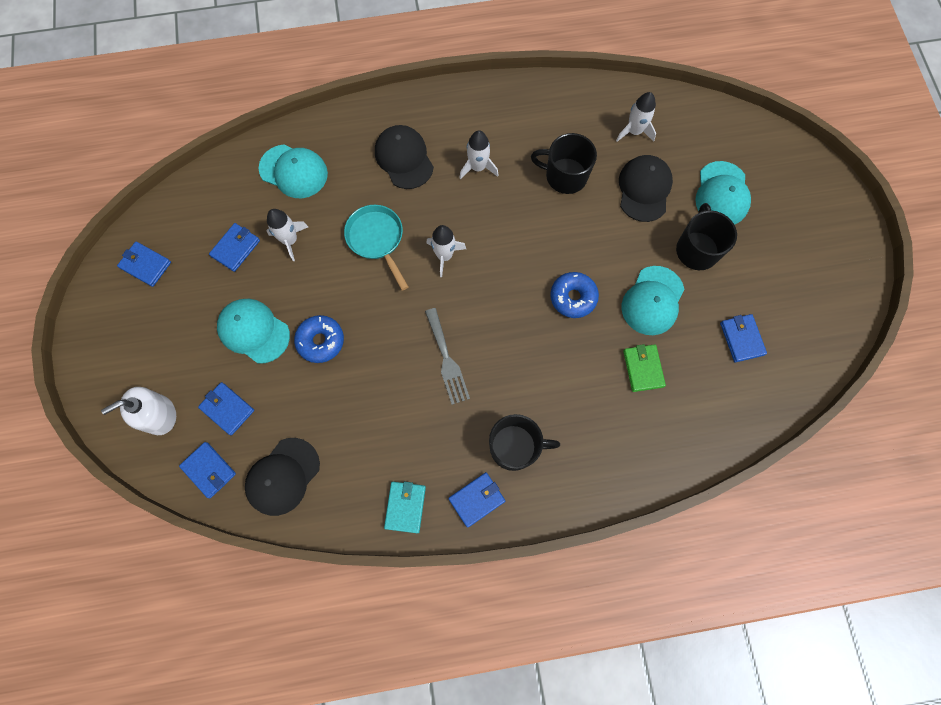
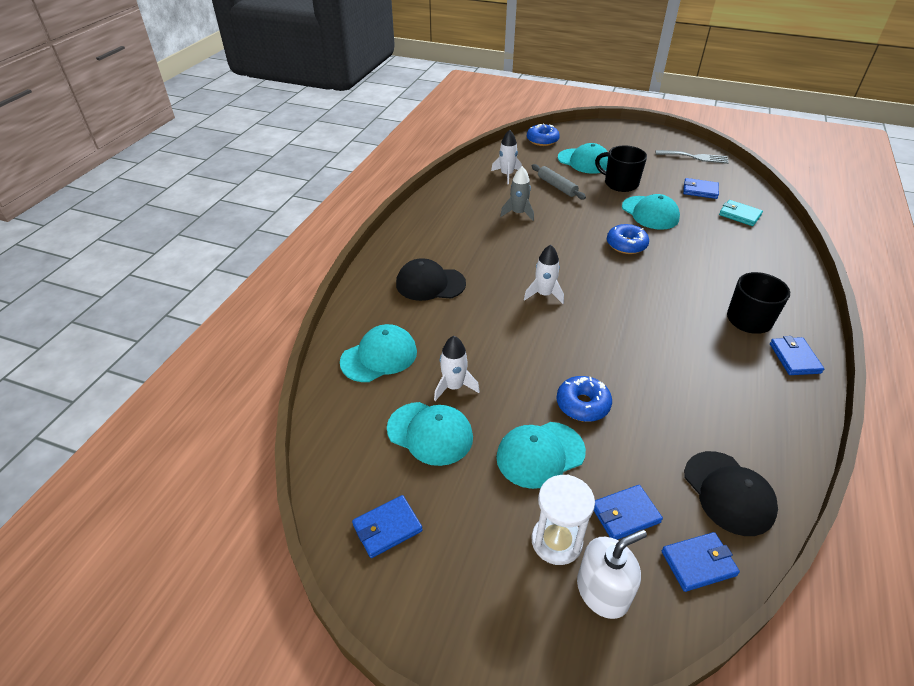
camera: 60 degrees left, 30 degrees down
(159, 415) = (602, 591): white soap dispenser -> white soap dispenser turned 120 degrees counterclockwise
(184, 372) = (556, 541): none -> white hourglass
(236, 248) = (430, 433): blue wallet -> turquoise cap
(377, 240) = (498, 328): turquoise pan -> none
(405, 507) = (790, 407): turquoise wallet -> turquoise wallet (739, 215)
(447, 360) = (647, 328): grey fork -> grey fork (695, 157)
(478, 167) = (474, 249): white rocket -> none
(565, 176) = (518, 213): black mug -> grey rocket
(643, 368) = (704, 235): green wallet -> none
(644, 189) = (557, 186): black cap -> grey rolling pin
(740, 131) = (542, 140): none -> blue donut

